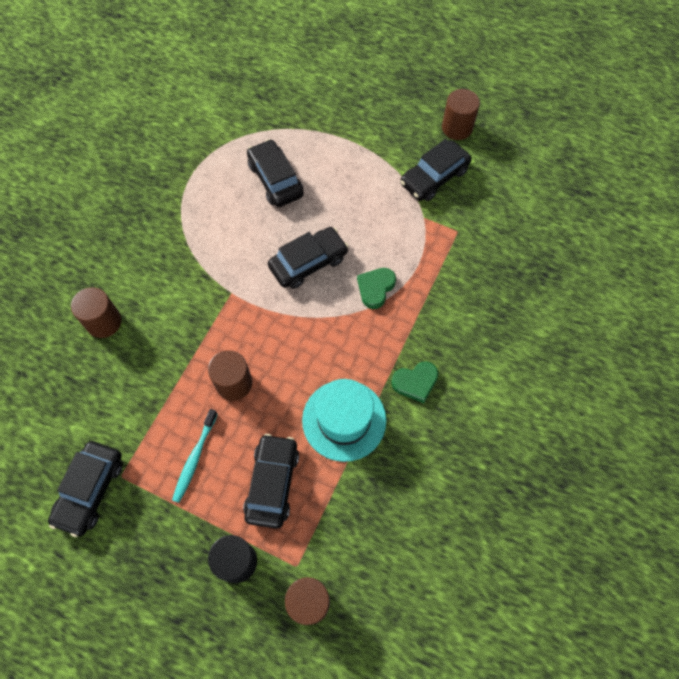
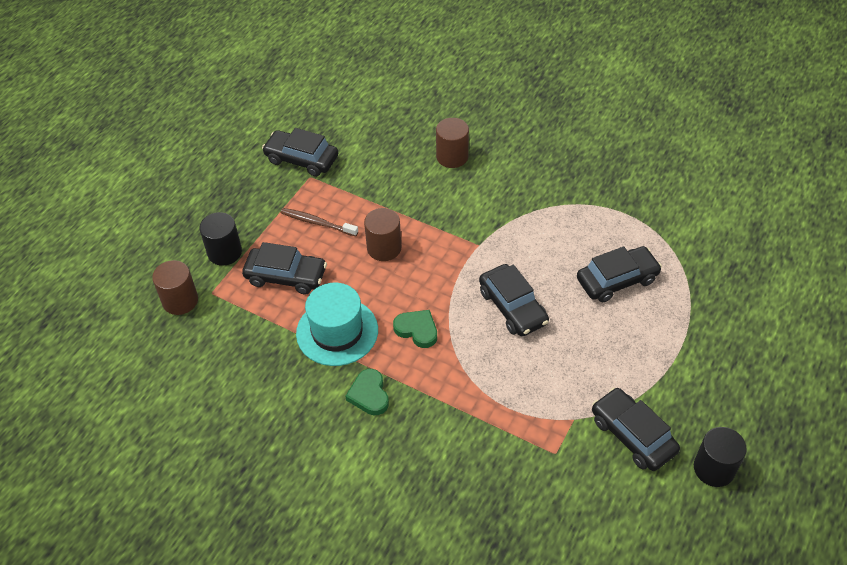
camera: 95 degrees right, 15 degrees down
(194, 458) = (317, 223): turquoise toothbrush -> brown toothbrush
(375, 288) = (480, 365): green heart -> green heart (417, 330)
(457, 128) = (714, 468): brown cylinder -> black cylinder

